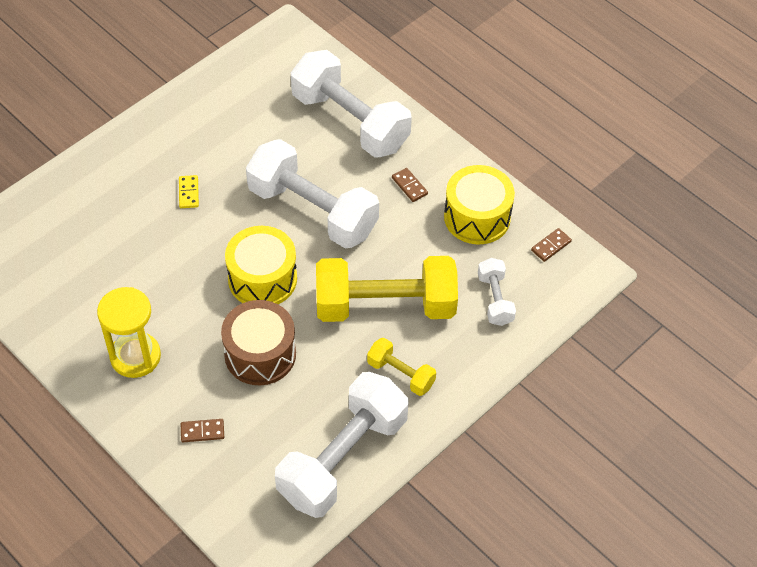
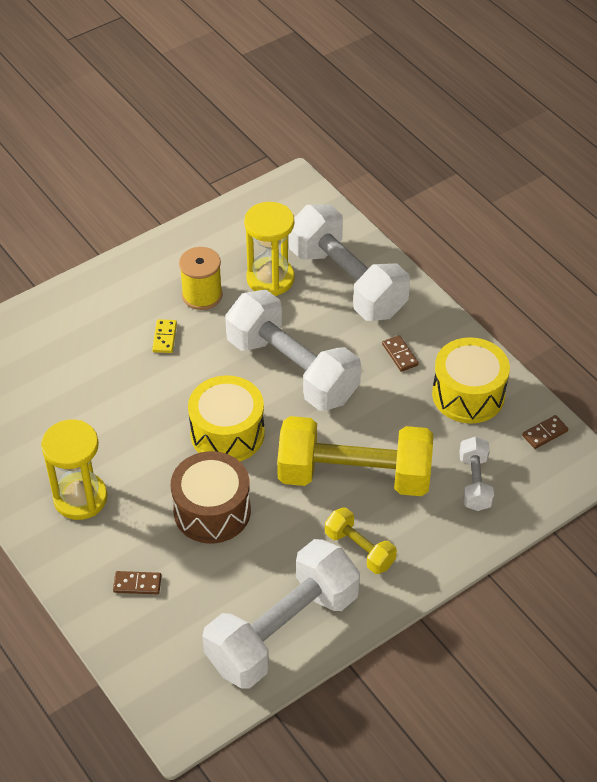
camera: 10 degrees right, 5 degrees down
(217, 148) = (202, 295): none -> yellow spool
(278, 125) = (270, 279): none -> yellow hourglass

